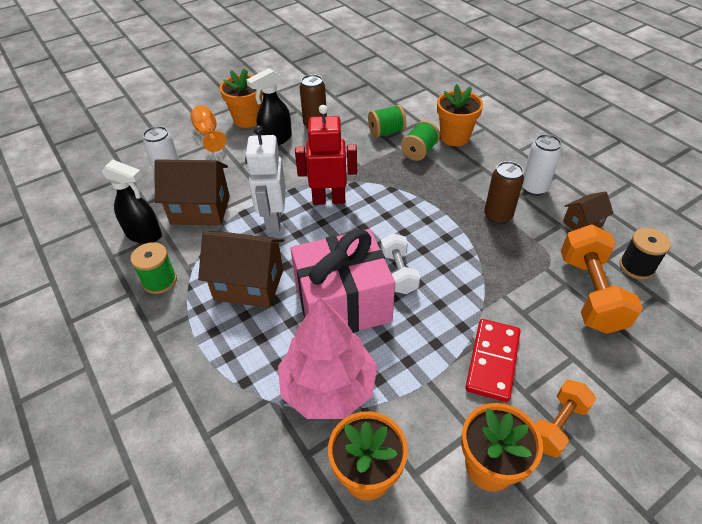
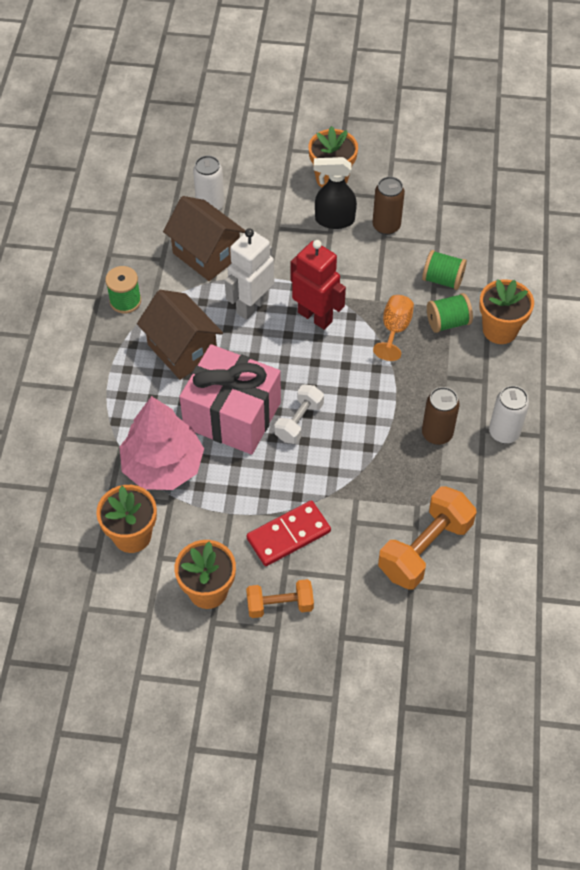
camera: 40 degrees right, 10 degrees up
(144, 234) = (147, 250): black spray bottle -> none
(208, 134) = (282, 173): orange goblet -> orange goblet (395, 329)
(582, 224) = (500, 494): brown house -> none
(636, 267) = (493, 560): black spool -> none

